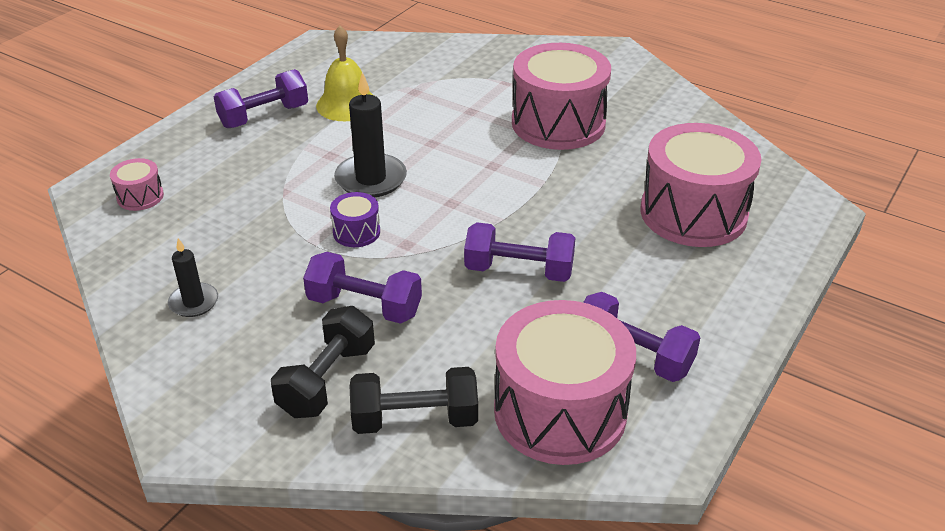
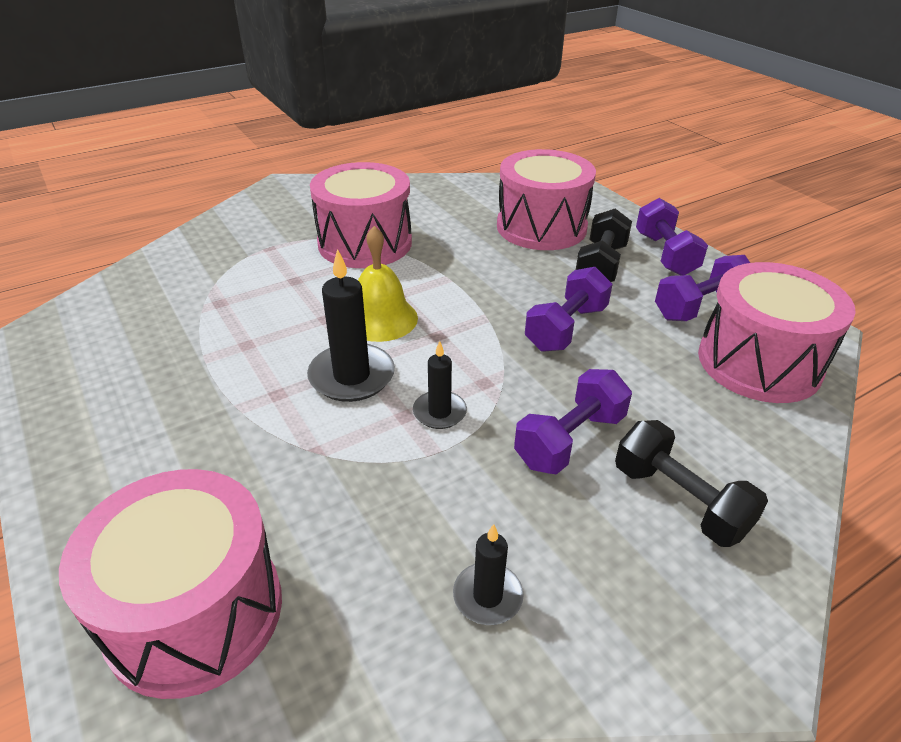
camera: 65 degrees left, 0 degrees up
(140, 197) = (195, 612): pink drum -> pink drum, size x2.29
(264, 116) = (132, 429): purple dumbbell -> purple dumbbell (665, 254)
(347, 104) = (188, 354): yellow bell -> yellow bell (380, 318)
(356, 232) = (439, 412): purple drum -> black candle
(415, 419) = (753, 451): black dumbbell -> black dumbbell (600, 265)

